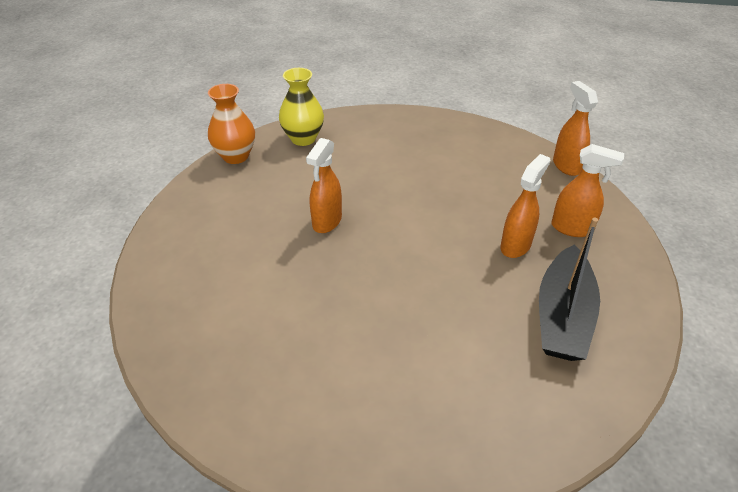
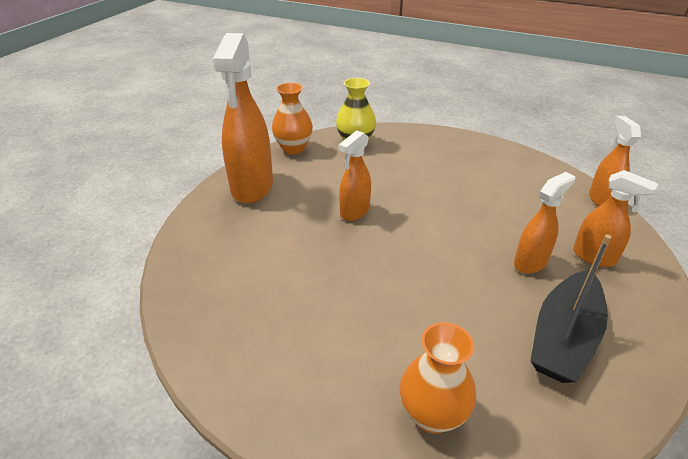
camera: 15 degrees right, 5 degrees down
(204, 212) = (252, 187): none -> orange spray bottle
(463, 420) = (432, 414): none -> orange vase

